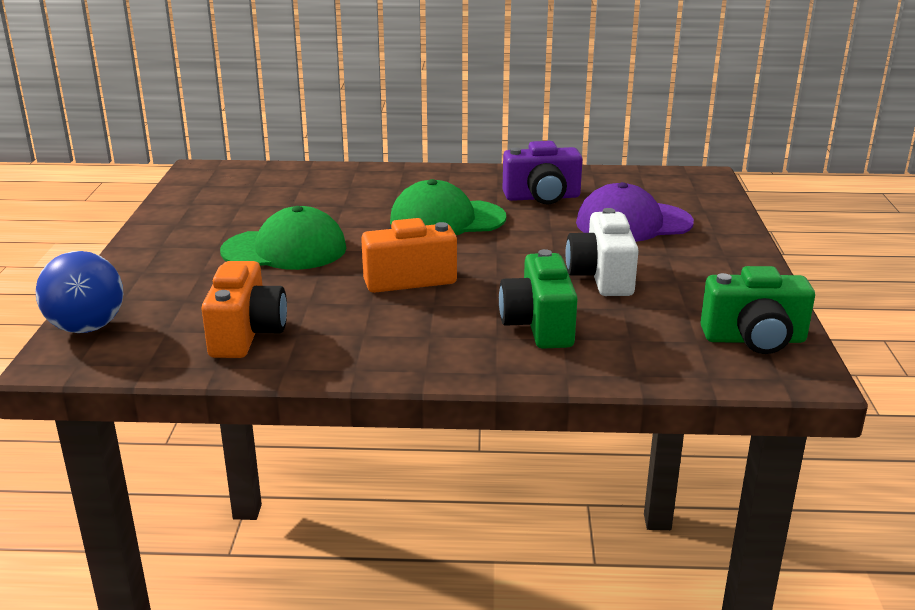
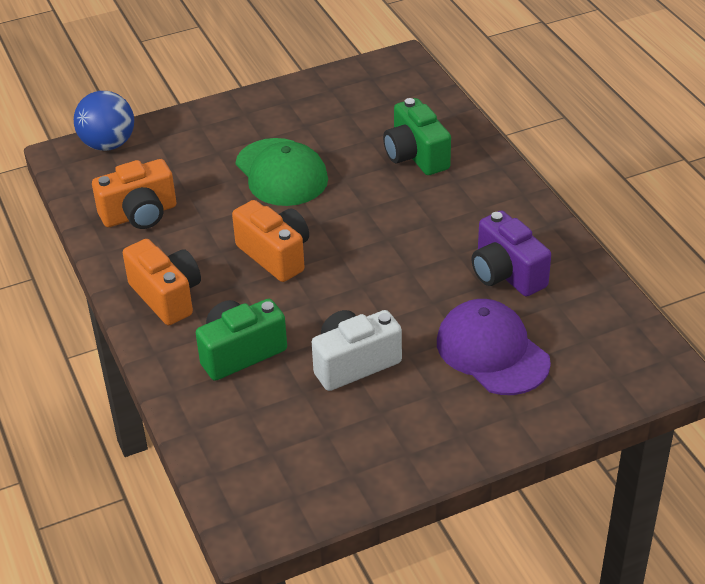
camera: 65 degrees right, 15 degrees up
(408, 346) = (167, 296): none -> orange camera
(447, 219) = (406, 234): green cap -> none
(754, 339) = (294, 488): green camera -> green camera (415, 156)

